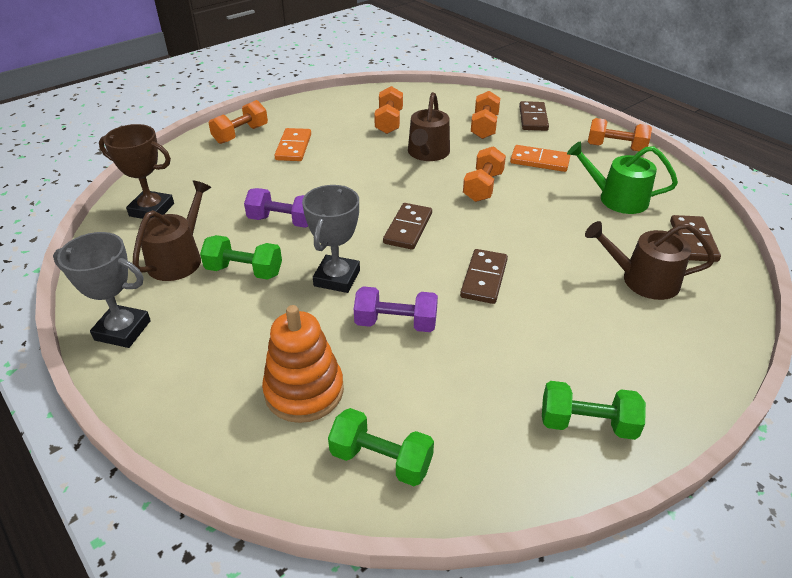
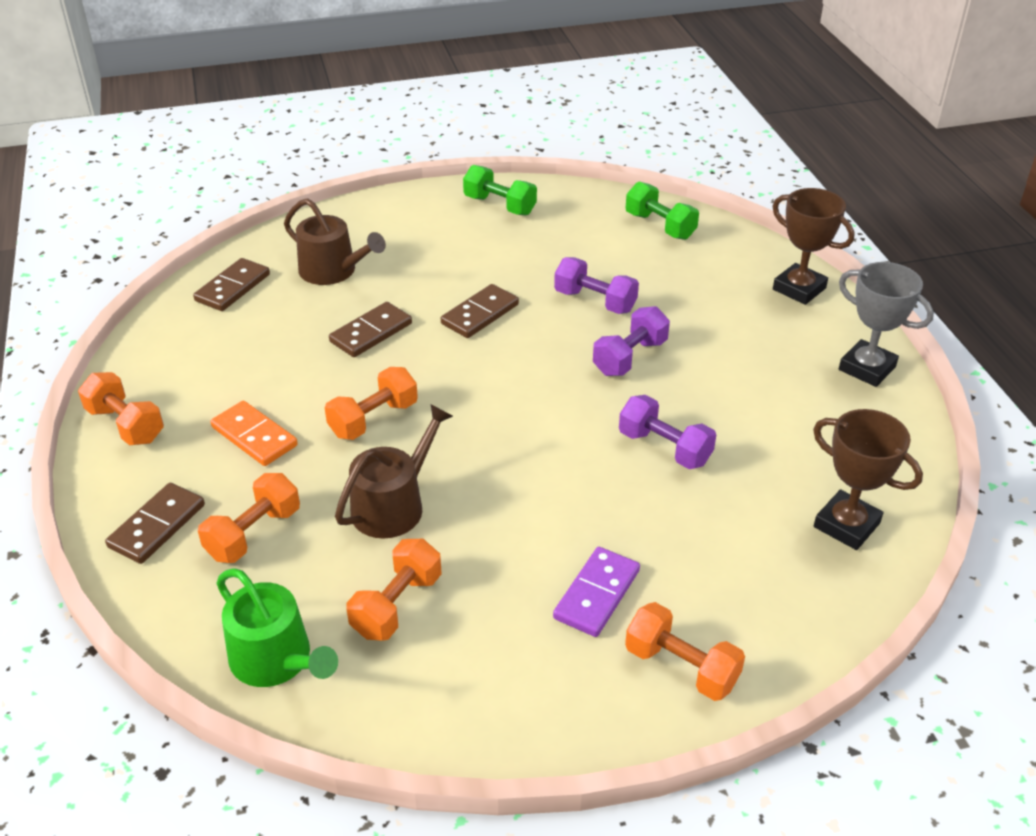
camera: 155 degrees left, 0 degrees up
(178, 258) = (807, 433): brown watering can -> none
(191, 410) = (799, 289): none -> brown trophy
(241, 134) = (681, 667): orange dumbbell -> orange dumbbell turned 60 degrees clockwise
(244, 271) = (730, 394): green dumbbell -> none
(293, 147) = (597, 594): orange domino -> purple domino
(304, 391) = (701, 276): orange stacking toy -> none
(337, 278) = (630, 357): grey trophy -> purple dumbbell
(408, 228) = (515, 390): brown domino -> brown domino (371, 332)
(617, 198) = (237, 353): green watering can -> green watering can (276, 660)

